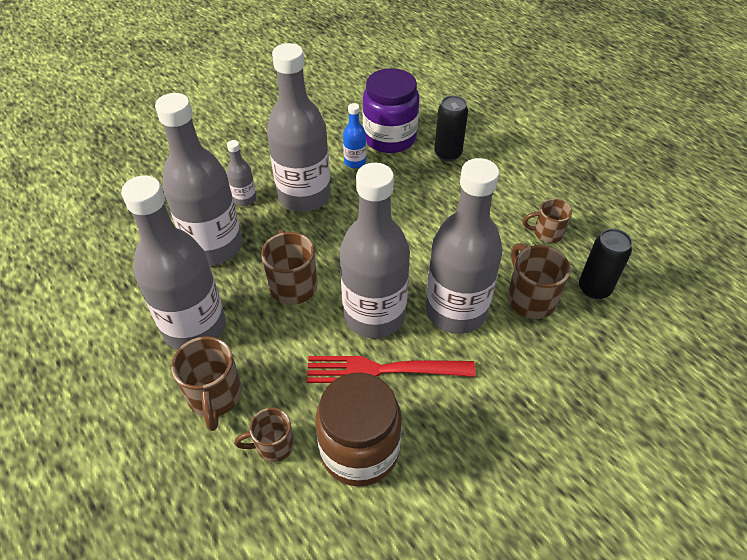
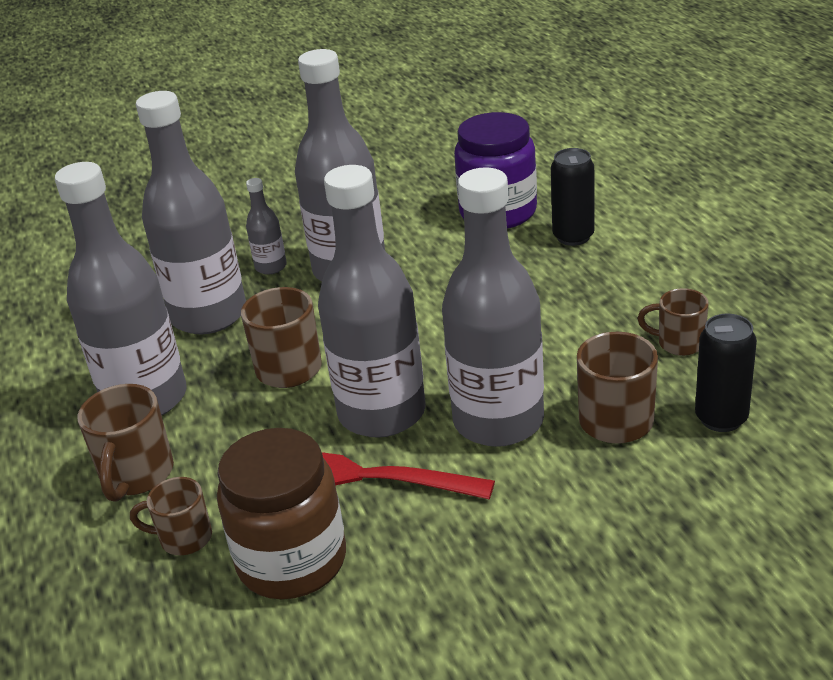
camera: 20 degrees right, 15 degrees down
(355, 162) = (436, 237): blue bottle -> none

